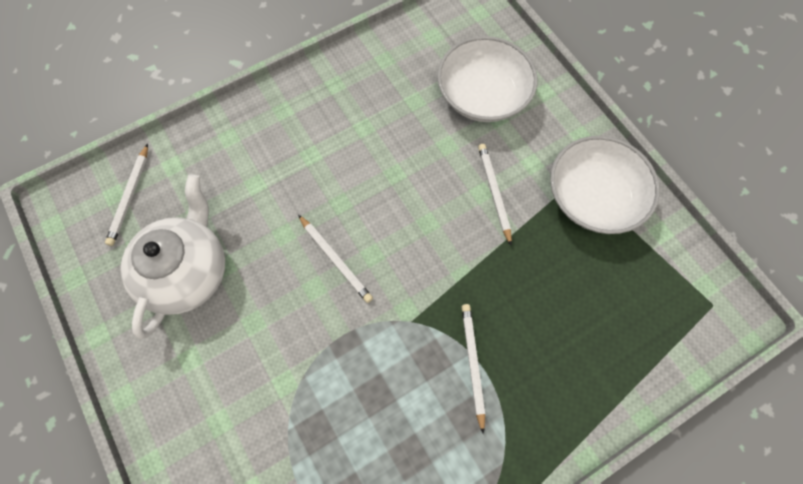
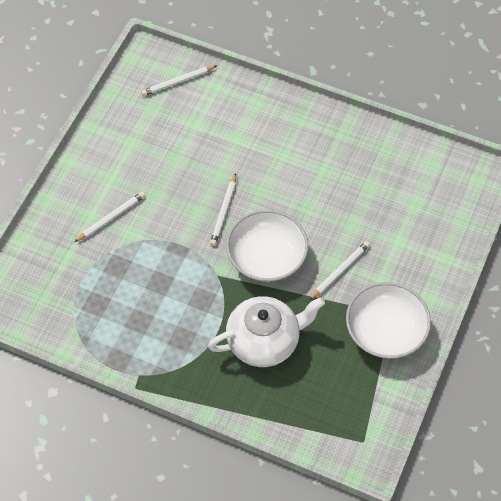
camera: 55 degrees right, 10 degrees down
(187, 271) = (157, 142): white teapot -> white teapot (264, 341)
(472, 364) = (216, 323): white pencil -> white pencil (111, 218)
(482, 95) = (409, 223): white bowl -> white bowl (266, 257)

